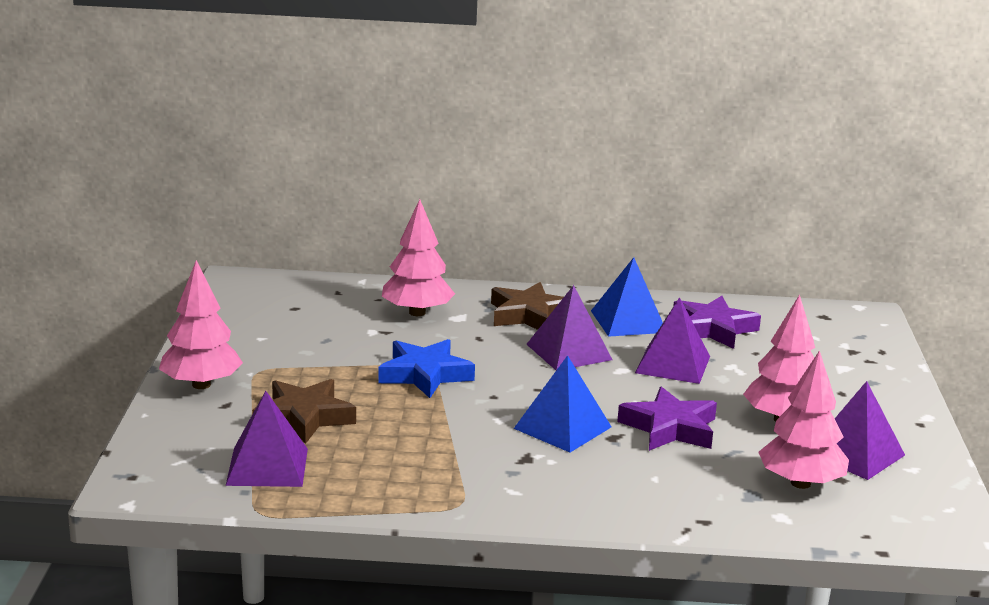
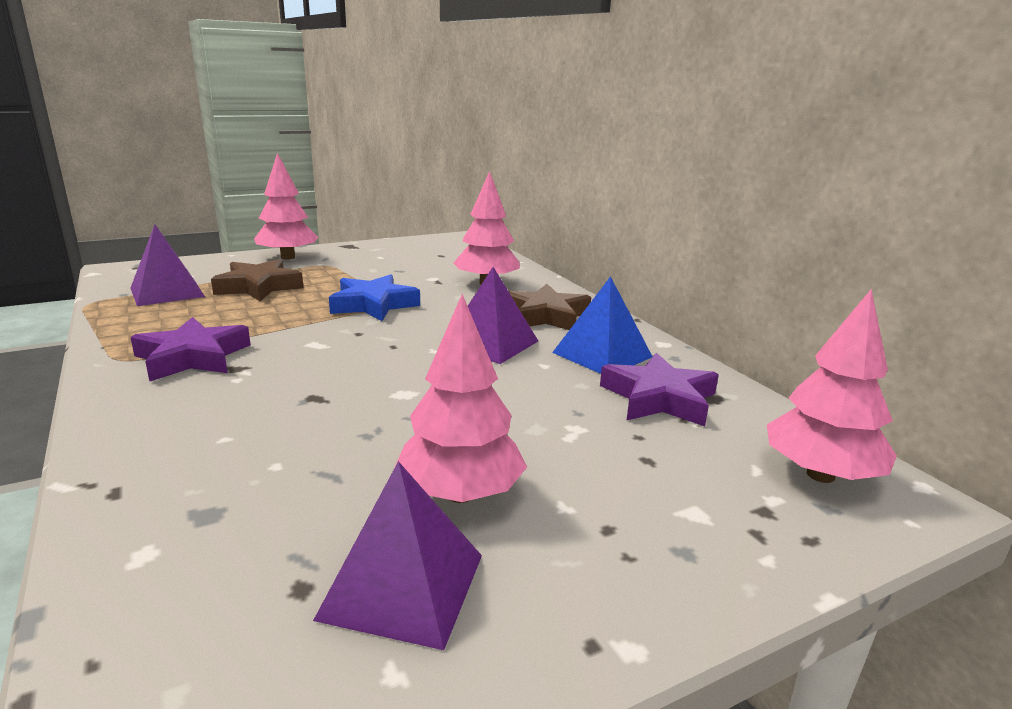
camera: 60 degrees right, 0 degrees up
(562, 427) = (316, 370): blue pyramid -> none
(670, 428) = (363, 422): purple star -> purple star (192, 357)
(672, 364) = (531, 394): purple pyramid -> none
(800, 483) = (263, 549): pink tree -> pink tree (820, 475)

